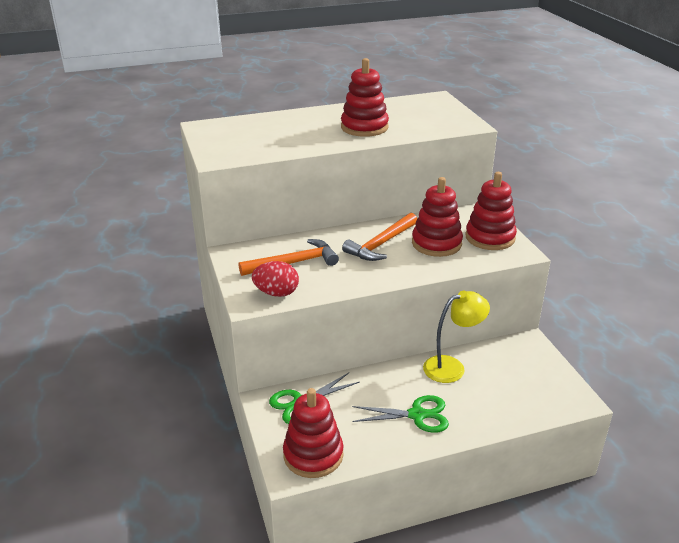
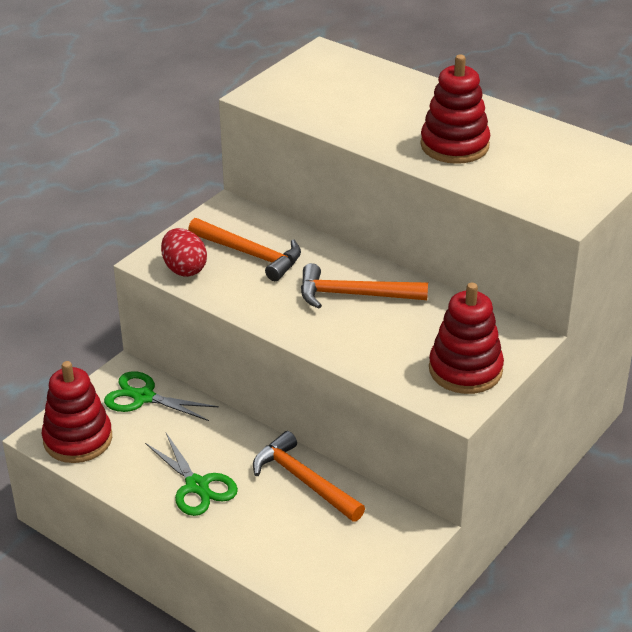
camera: 55 degrees right, 5 degrees up
(436, 243) = (402, 334): red stacking toy -> none
(452, 367) = (304, 480): yellow lamp -> orange hammer

